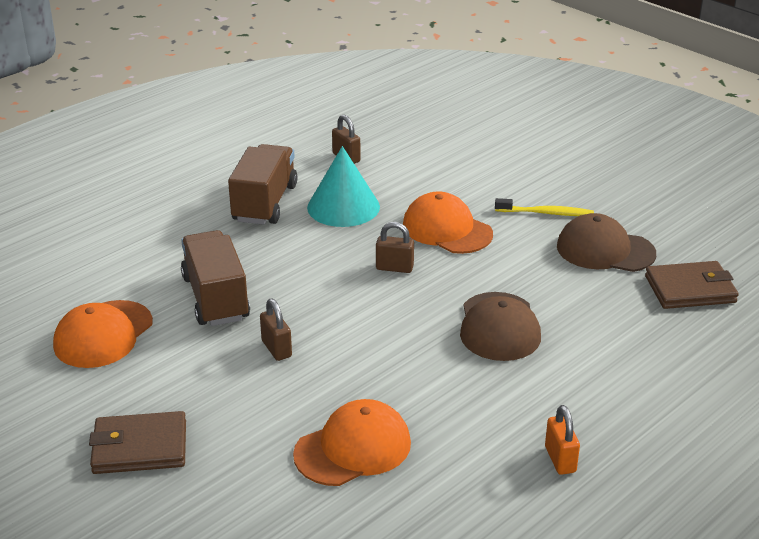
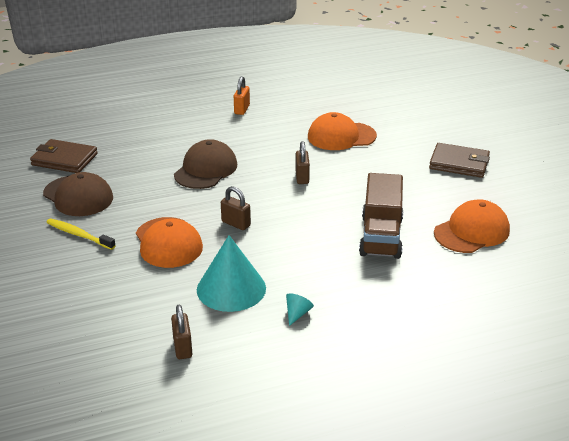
camera: 155 degrees left, 0 degrees up
(265, 203) = (297, 313): brown truck -> turquoise cone
(276, 349) = (355, 192): brown padlock -> brown padlock (302, 177)

